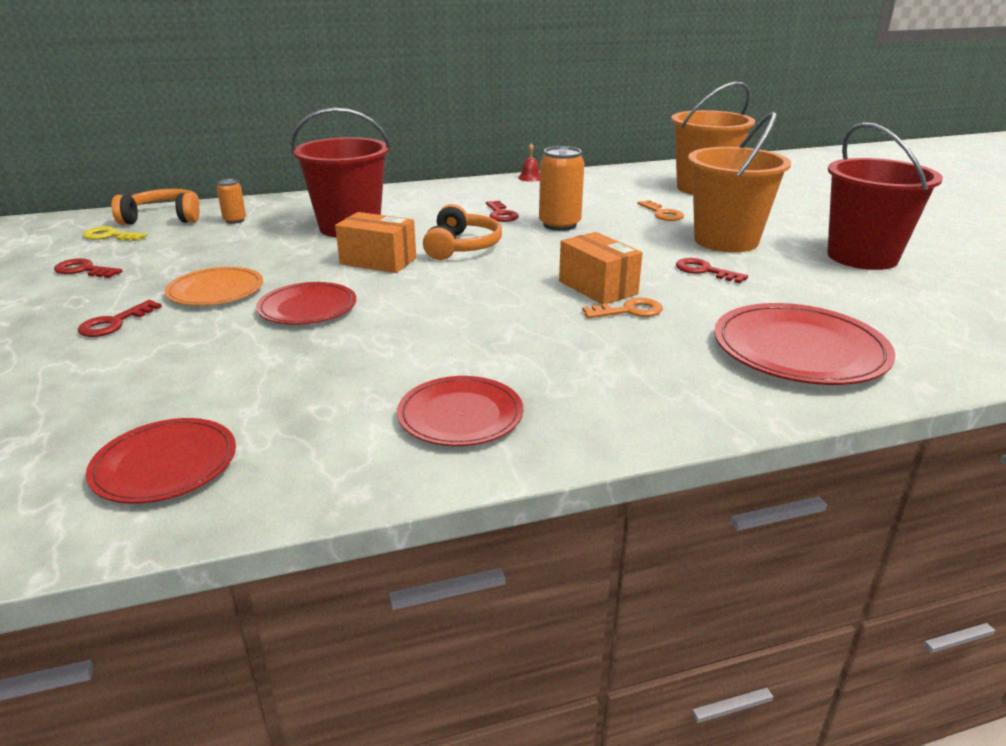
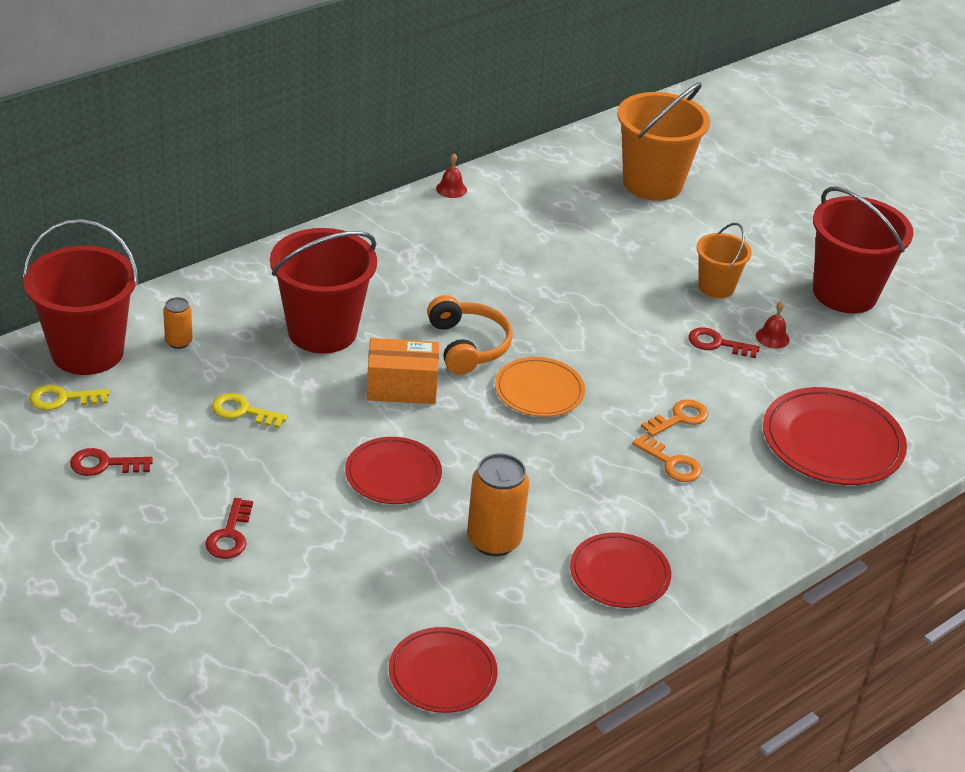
camera: 25 degrees left, 10 degrees up
(163, 218) = (87, 352): orange headphones -> red bucket
(215, 291) = (280, 468): orange plate -> orange plate (539, 390)
(231, 257) = (242, 411): none -> yellow key
(501, 214) = (468, 276): red key -> none
(559, 225) = (541, 286): orange can -> orange can (494, 540)
(598, 287) = (636, 389): orange box -> none
(662, 214) = (634, 245): orange key -> orange key (672, 463)
(726, 241) = (716, 287): orange bucket -> orange bucket, size x0.56
(767, 274) = (772, 337): none -> red bell

